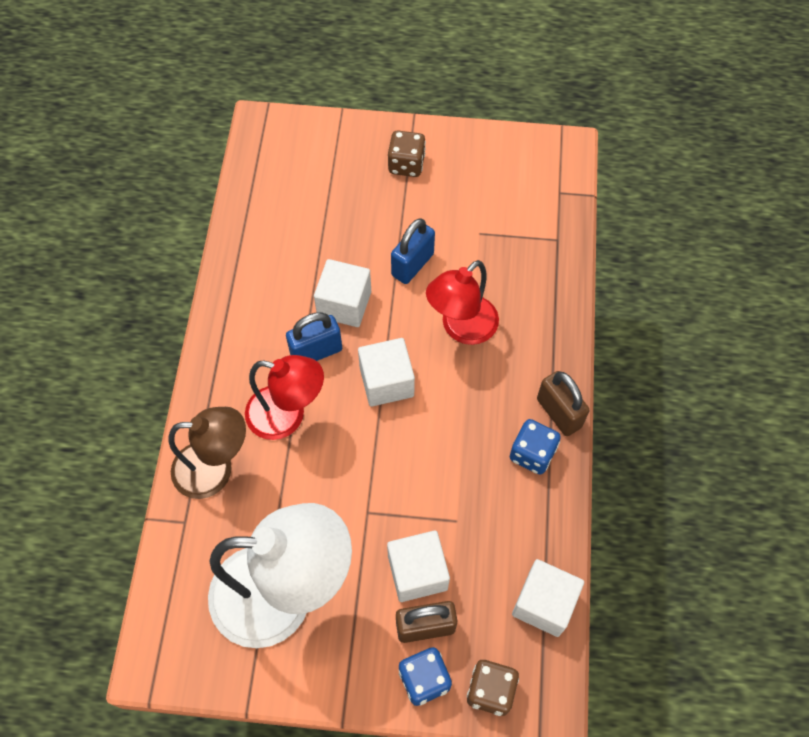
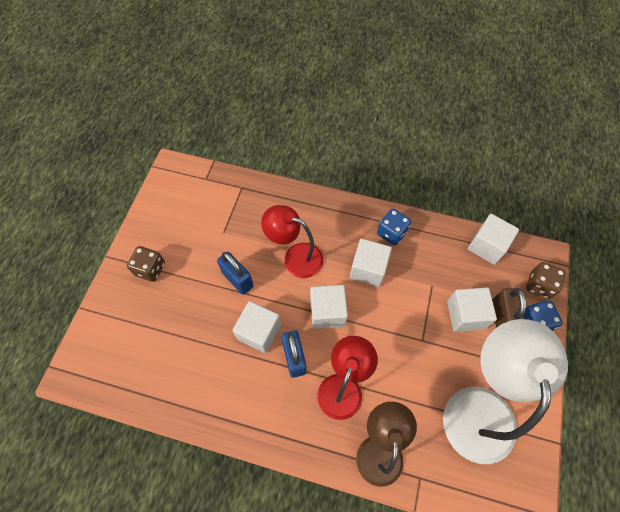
camera: 80 degrees left, 0 degrees up
(461, 328) = (295, 257): red lamp -> red lamp turned 150 degrees clockwise
(463, 427) = (368, 269): none -> white cube
(559, 413) = (366, 213): brown padlock -> none

